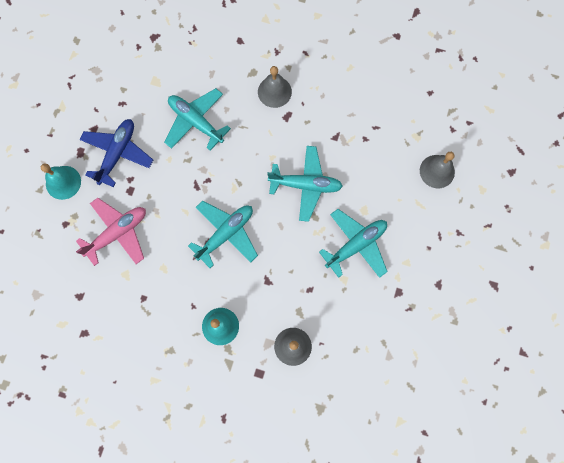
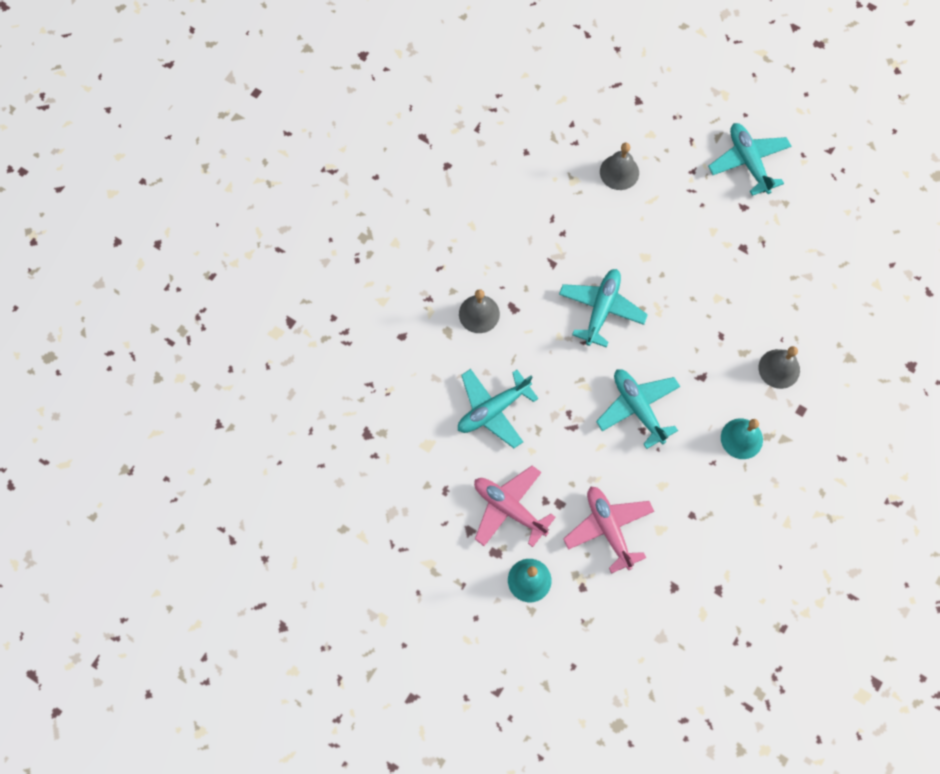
camera: 75 degrees left, 5 degrees down
(118, 153) = (509, 508): blue plane -> pink plane
(356, 245) = (682, 276): turquoise plane -> turquoise plane (748, 162)

